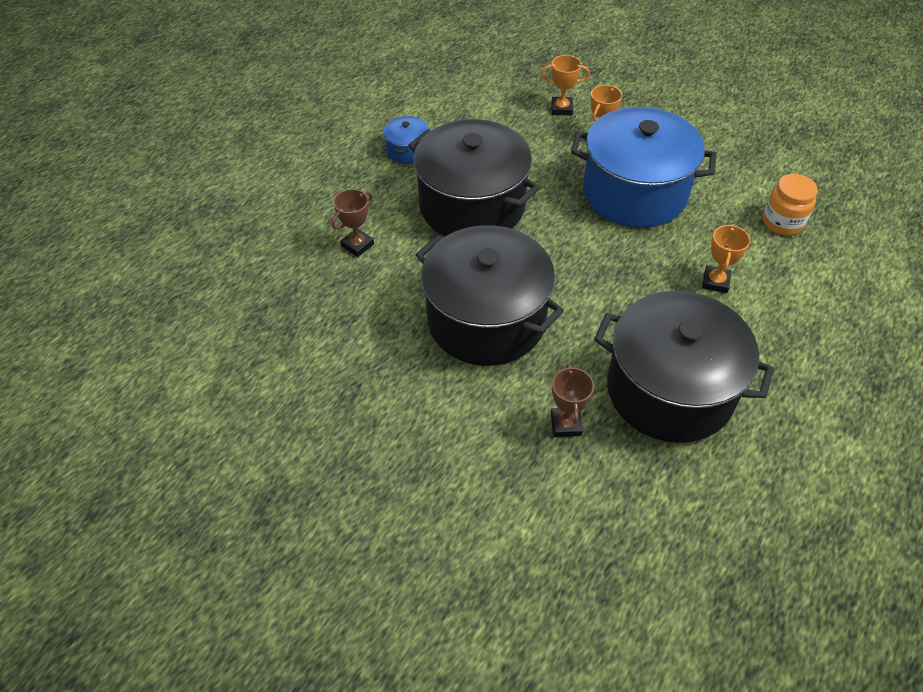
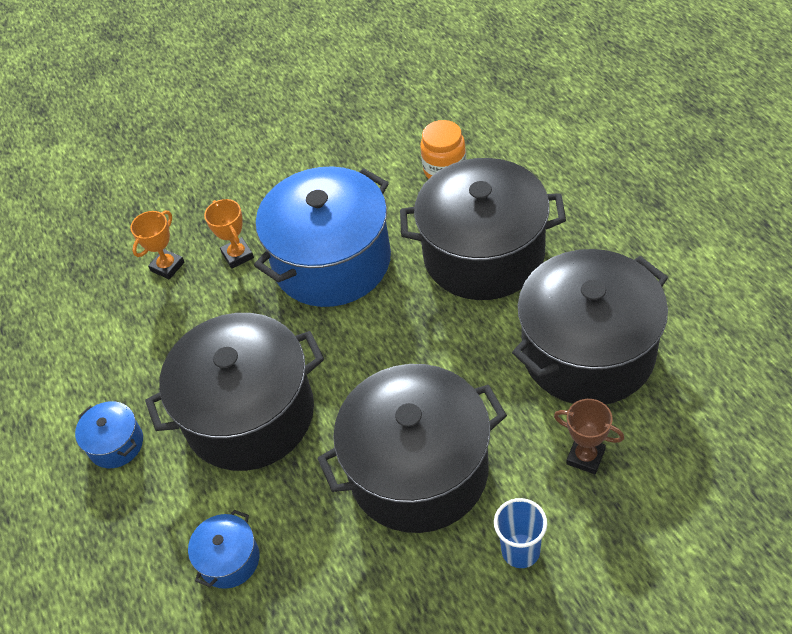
camera: 55 degrees left, 0 degrees up
(357, 245) = (229, 559): brown trophy -> blue pot
(456, 410) = (520, 551): none -> blue cup
(715, 282) = (483, 254): orange trophy -> black pot

